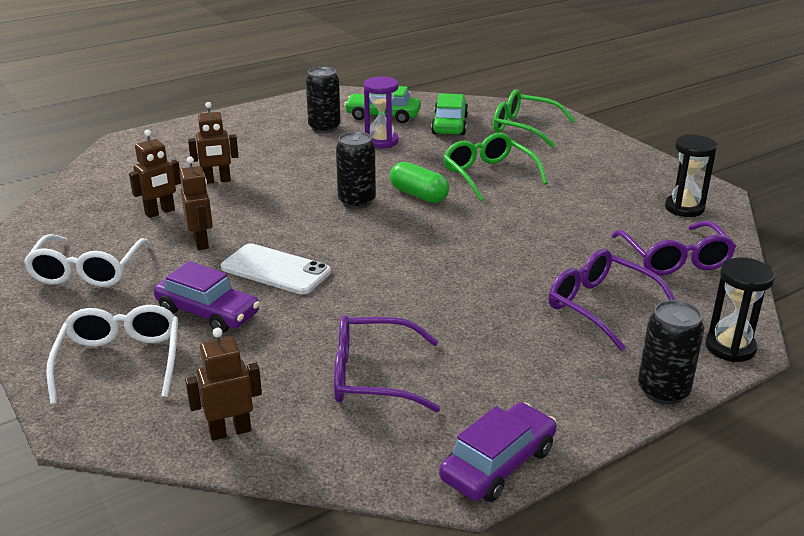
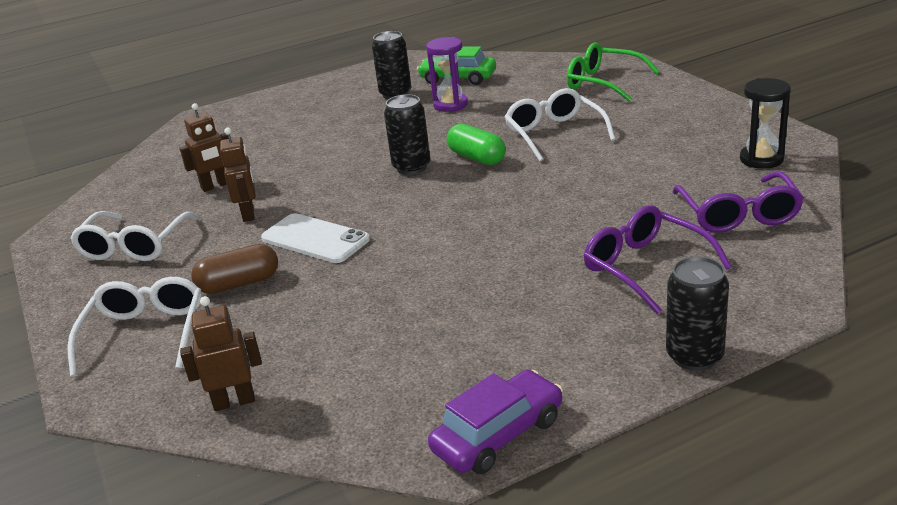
camera: 10 degrees right, 0 degrees up
(207, 312) = (239, 284): purple car -> brown capsule
(217, 181) = (277, 152): brown robot -> none
(374, 376) = (389, 345): purple glasses -> none
(450, 125) = (525, 84): green car -> none
(489, 175) = (555, 134): green glasses -> white glasses
(730, 347) = (781, 308): black hourglass -> none

